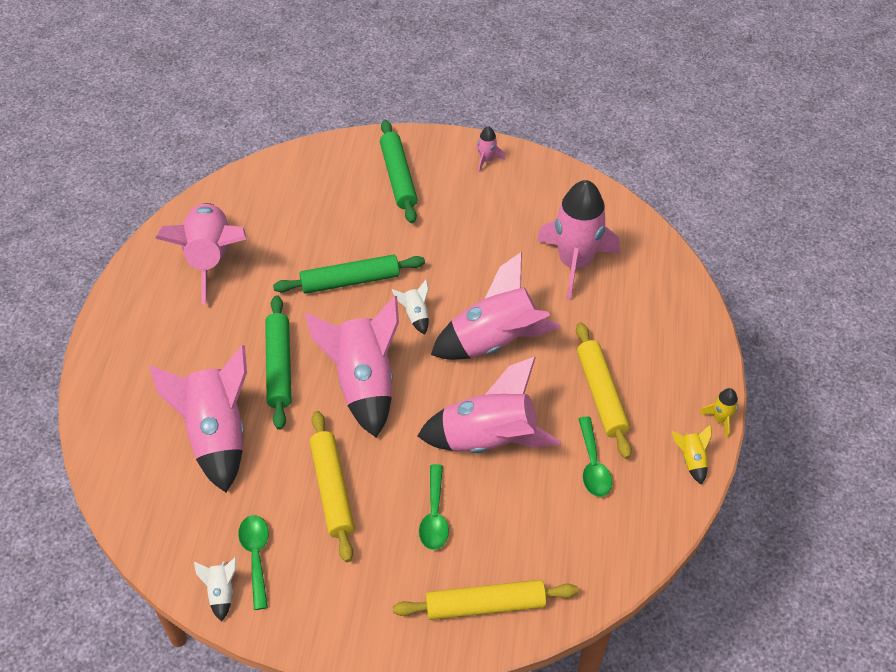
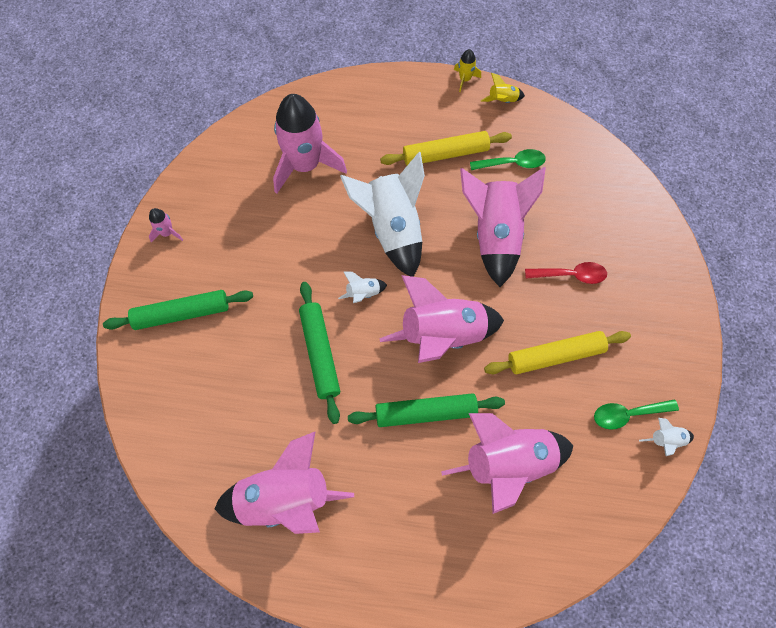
camera: 90 degrees left, 15 degrees up
(434, 515) = (571, 275): green spoon -> red spoon
(485, 605) = (643, 239): yellow rolling pin -> none
(494, 341) = (392, 229): pink rocket -> white rocket

